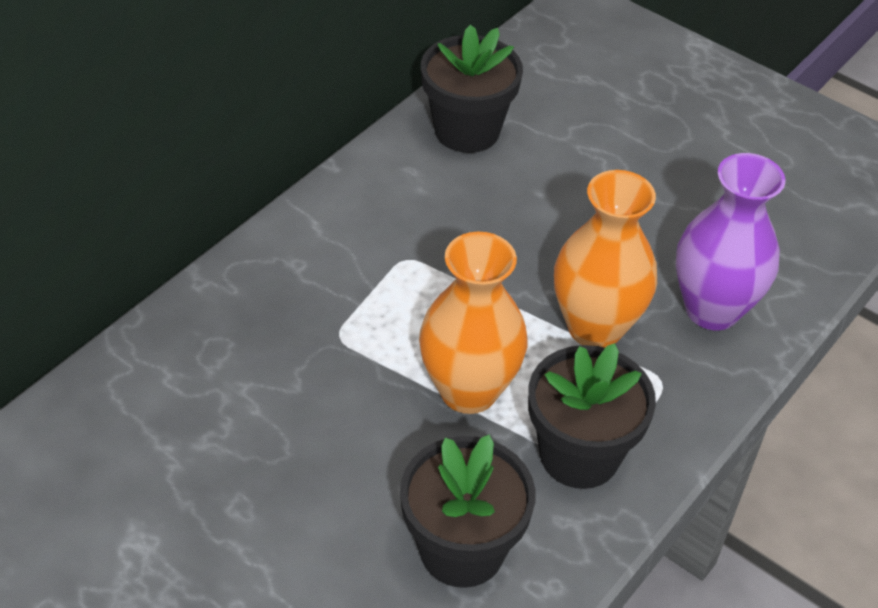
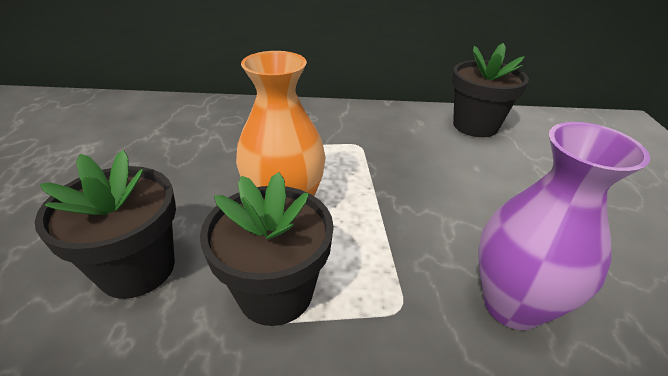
camera: 55 degrees right, 10 degrees down
(595, 327) = (405, 242): orange vase -> none

